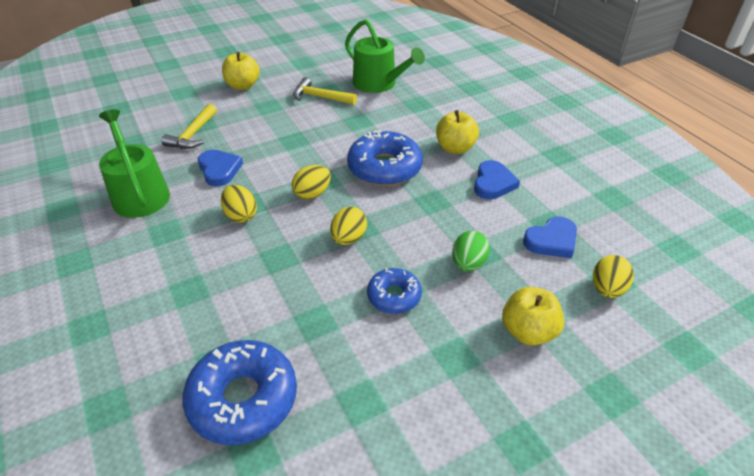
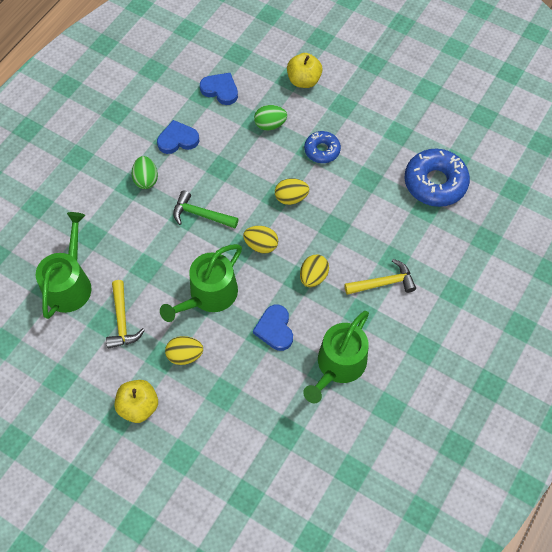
camera: 120 degrees left, 20 degrees up
(193, 134) = (243, 387): yellow hammer -> yellow hammer (383, 283)
(219, 170) = (275, 329): blue heart -> blue heart turned 45 degrees counterclockwise
(294, 145) = (209, 295): none -> green watering can
(384, 168) = (201, 214): blue donut -> green hammer
(455, 148) = (146, 179): yellow apple -> green egg
(607, 289) = (246, 54): yellow egg -> yellow egg (185, 355)

